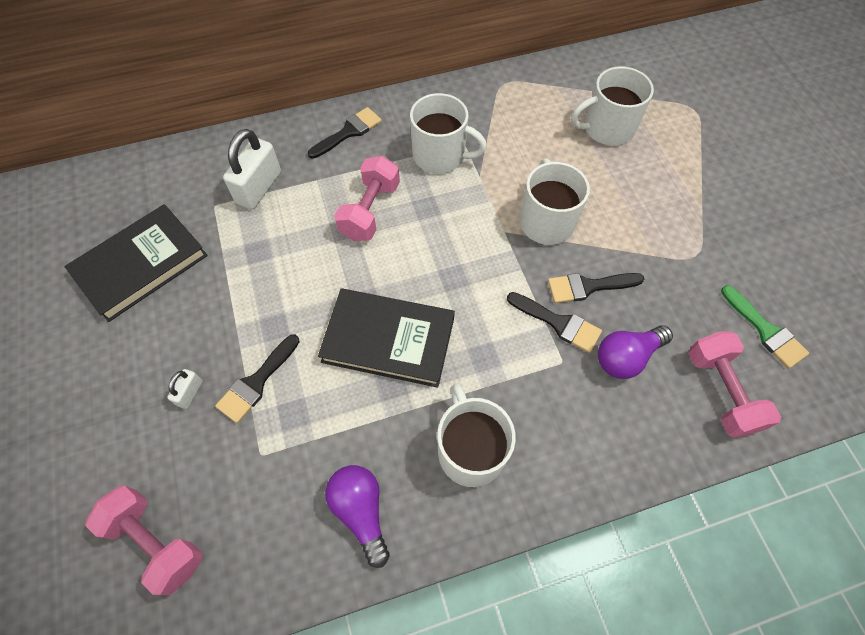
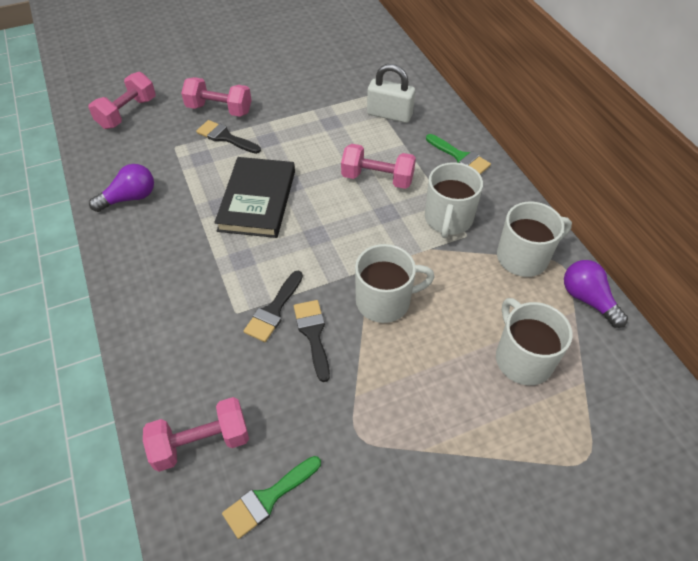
camera: 85 degrees right, 10 degrees down
(141, 265) = (314, 72): black book -> none
(190, 393) = (219, 109): white padlock -> pink dumbbell
(348, 132) = (460, 157): black brush -> green brush
(470, 450) = (165, 254): white mug -> white mug (524, 257)
(626, 357) = (239, 362): purple light bulb -> purple light bulb (588, 299)

